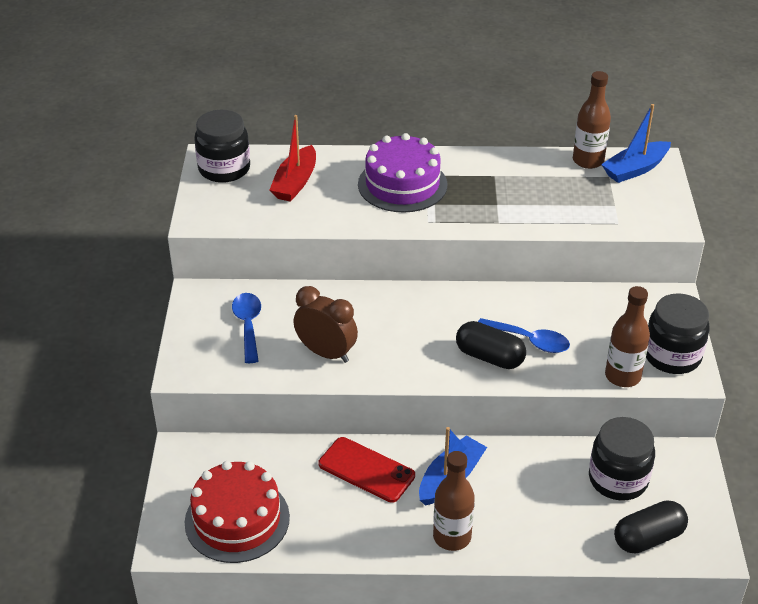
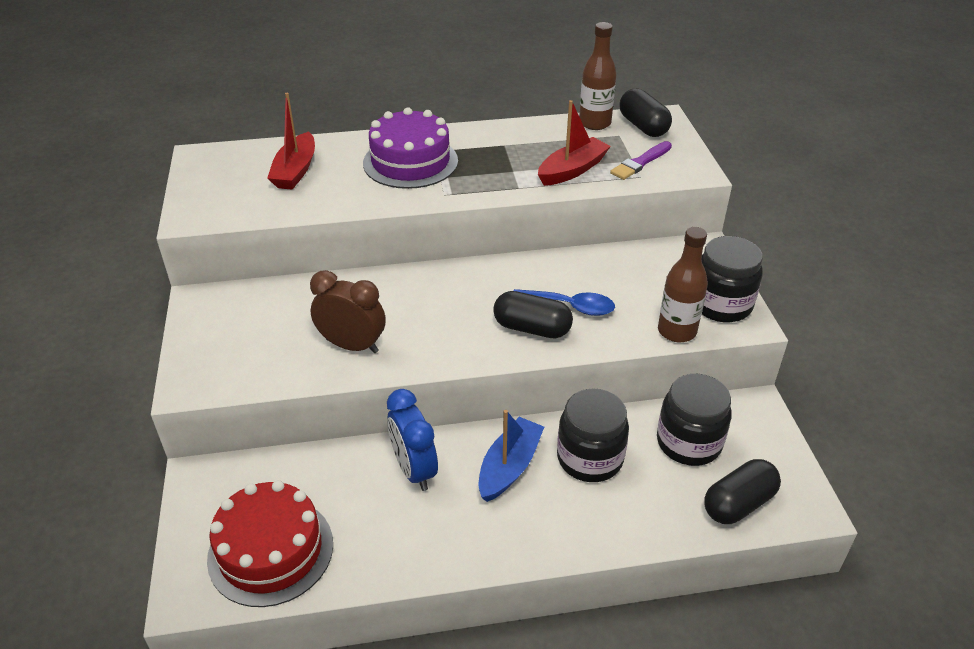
camera: 10 degrees left, 0 degrees up
(224, 169) = (216, 165): black jar -> black jar (590, 458)
(248, 325) = (260, 326): blue spoon -> none
(366, 470) = (414, 470): red phone -> blue clock
(452, 537) = (524, 535): brown bottle -> none
(553, 209) = (572, 170): none -> red boat
(621, 208) = (640, 162): none -> purple brush
(635, 169) = (643, 126): blue boat -> black capsule

